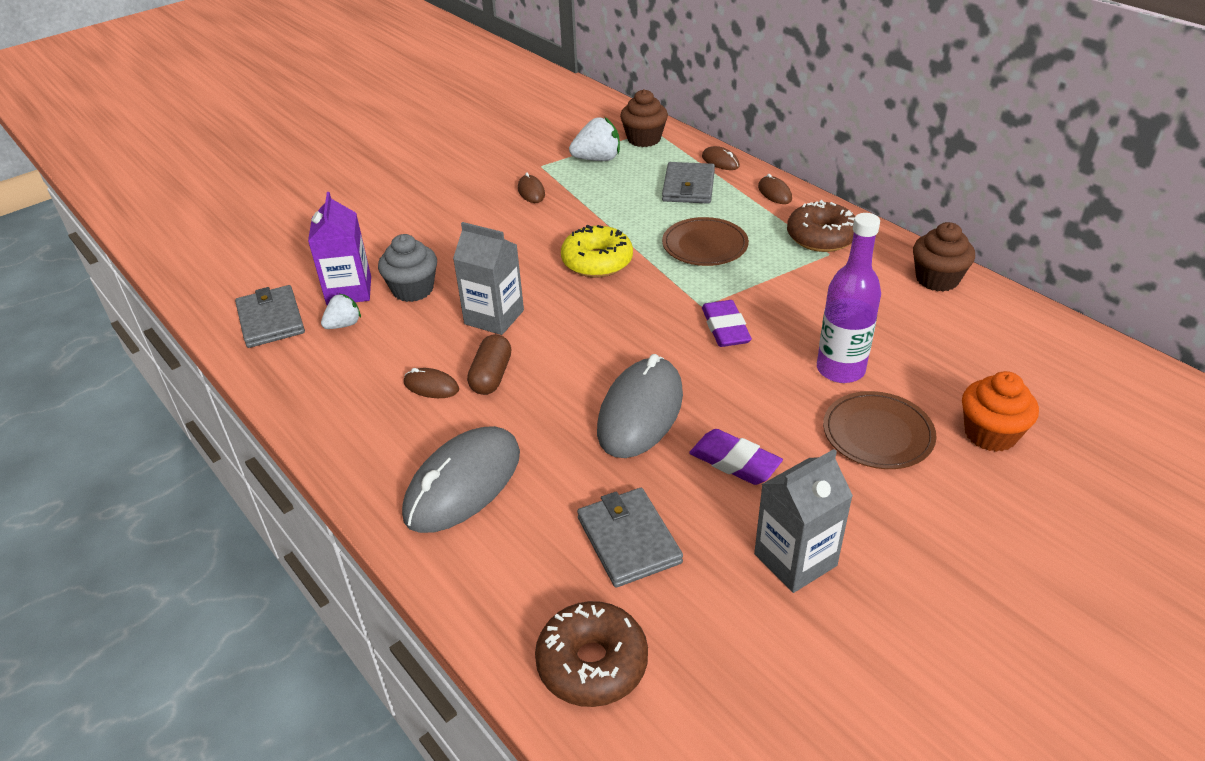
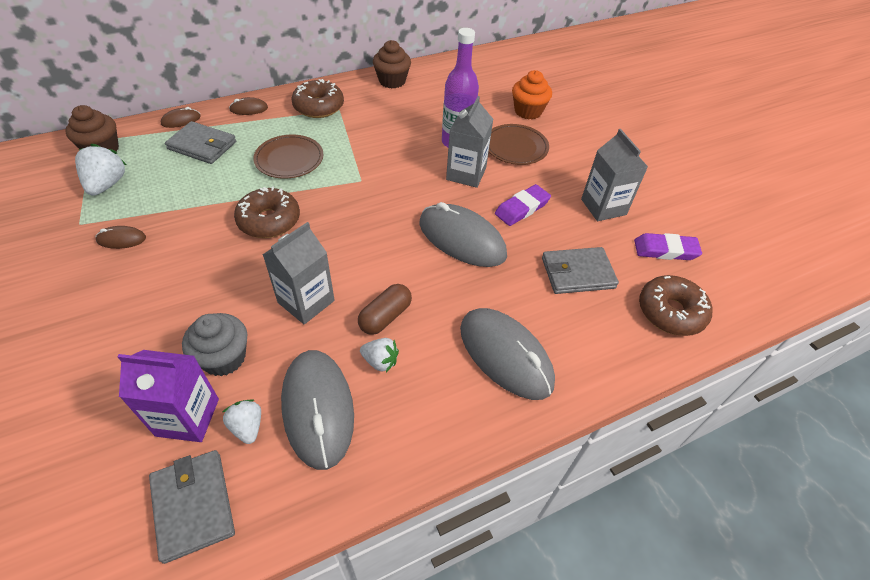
camera: 80 degrees left, 10 degrees up
(271, 320) = (193, 505): grey wallet -> grey wallet turned 75 degrees clockwise
(368, 360) = (318, 409): none -> grey mouse
(431, 386) = (380, 361): brown mouse -> white strawberry
(491, 376) = (385, 317): brown capsule -> brown capsule turned 75 degrees counterclockwise
(597, 262) = (269, 221): yellow donut -> brown donut
(725, 328) = (392, 176): purple eraser -> purple eraser (665, 250)
(775, 392) = (466, 174): none -> grey carton

